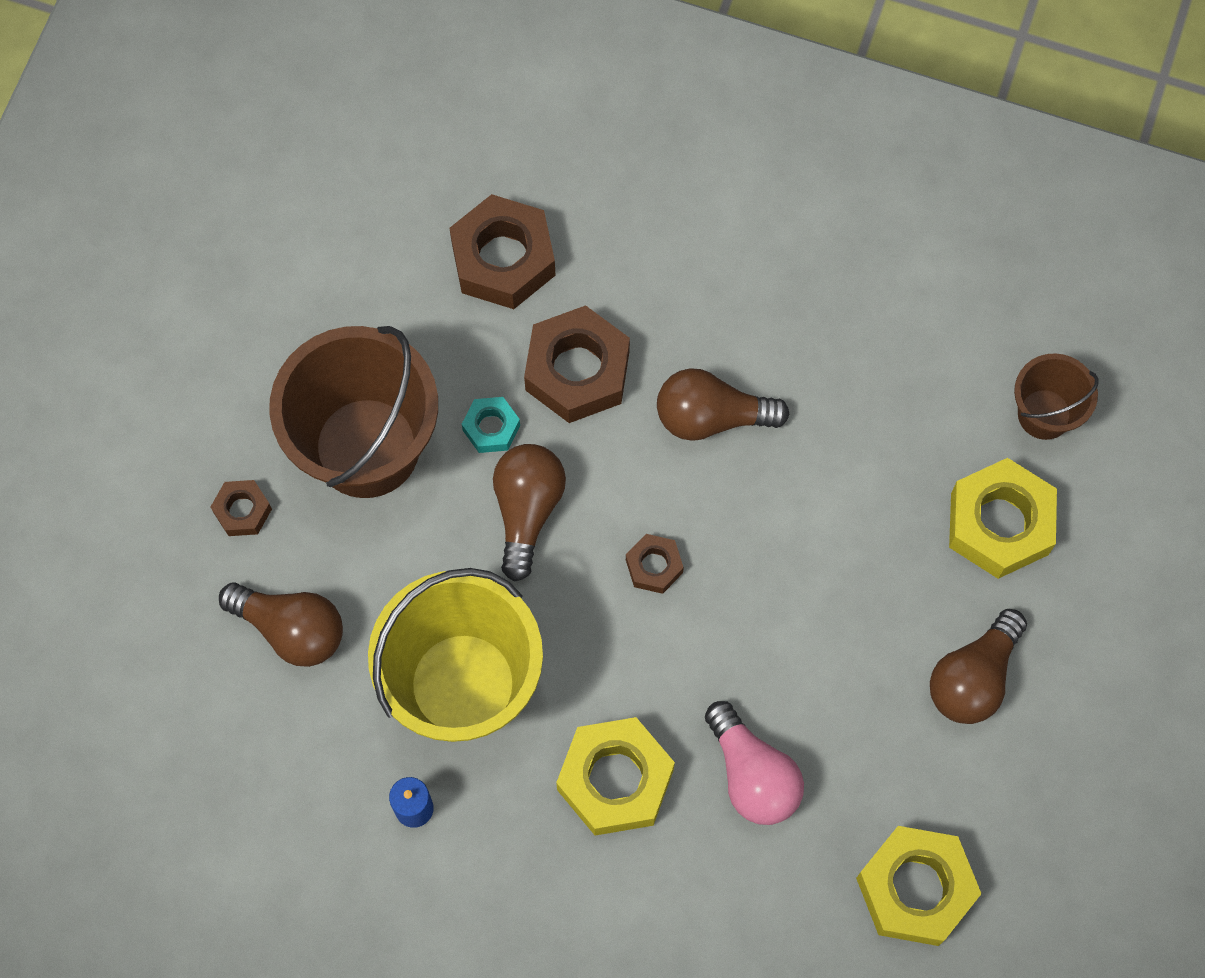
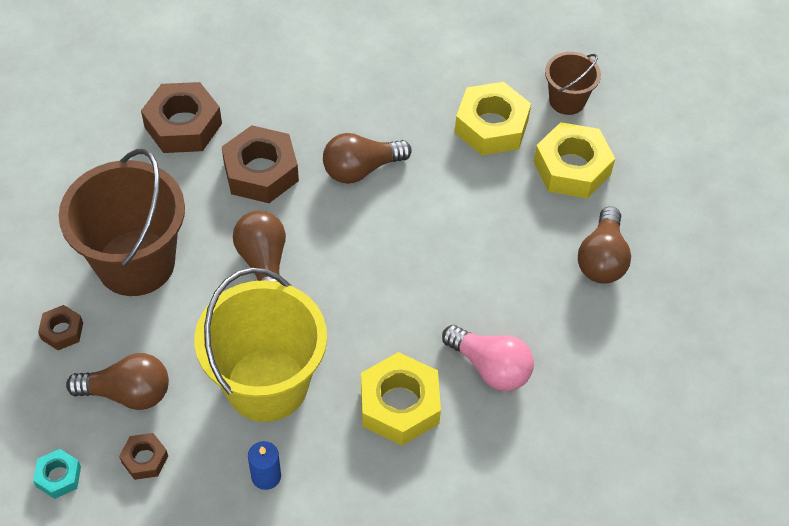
camera: 25 degrees left, 15 degrees down
(491, 428) = (217, 223): turquoise nut -> turquoise nut (58, 477)
(654, 566) = (364, 266): brown nut -> brown nut (144, 459)
(915, 888) = (632, 396): yellow nut -> yellow nut (491, 126)

